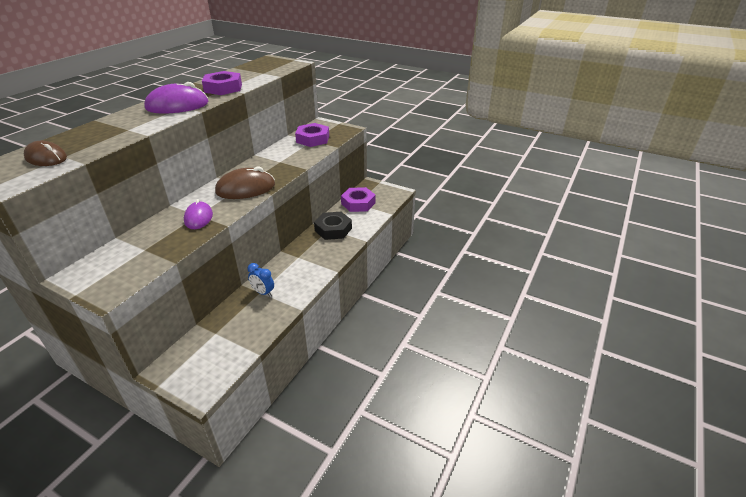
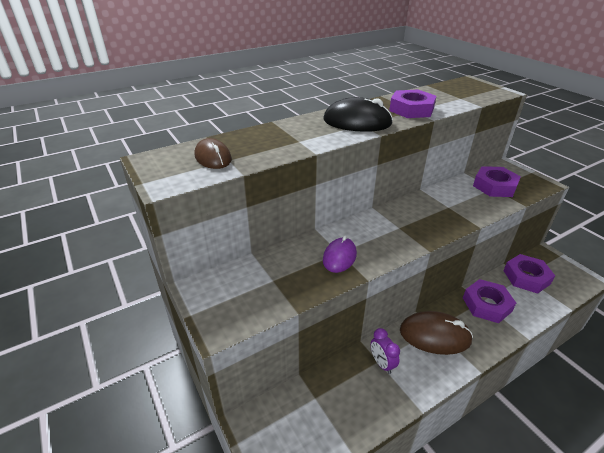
camera: 30 degrees right, 0 degrees up
(177, 105) = (357, 122): purple mouse -> black mouse
(245, 188) = (401, 233): brown mouse -> brown mouse (435, 335)
(263, 292) = (382, 363): blue clock -> purple clock
(333, 229) = (486, 304): black nut -> purple nut

